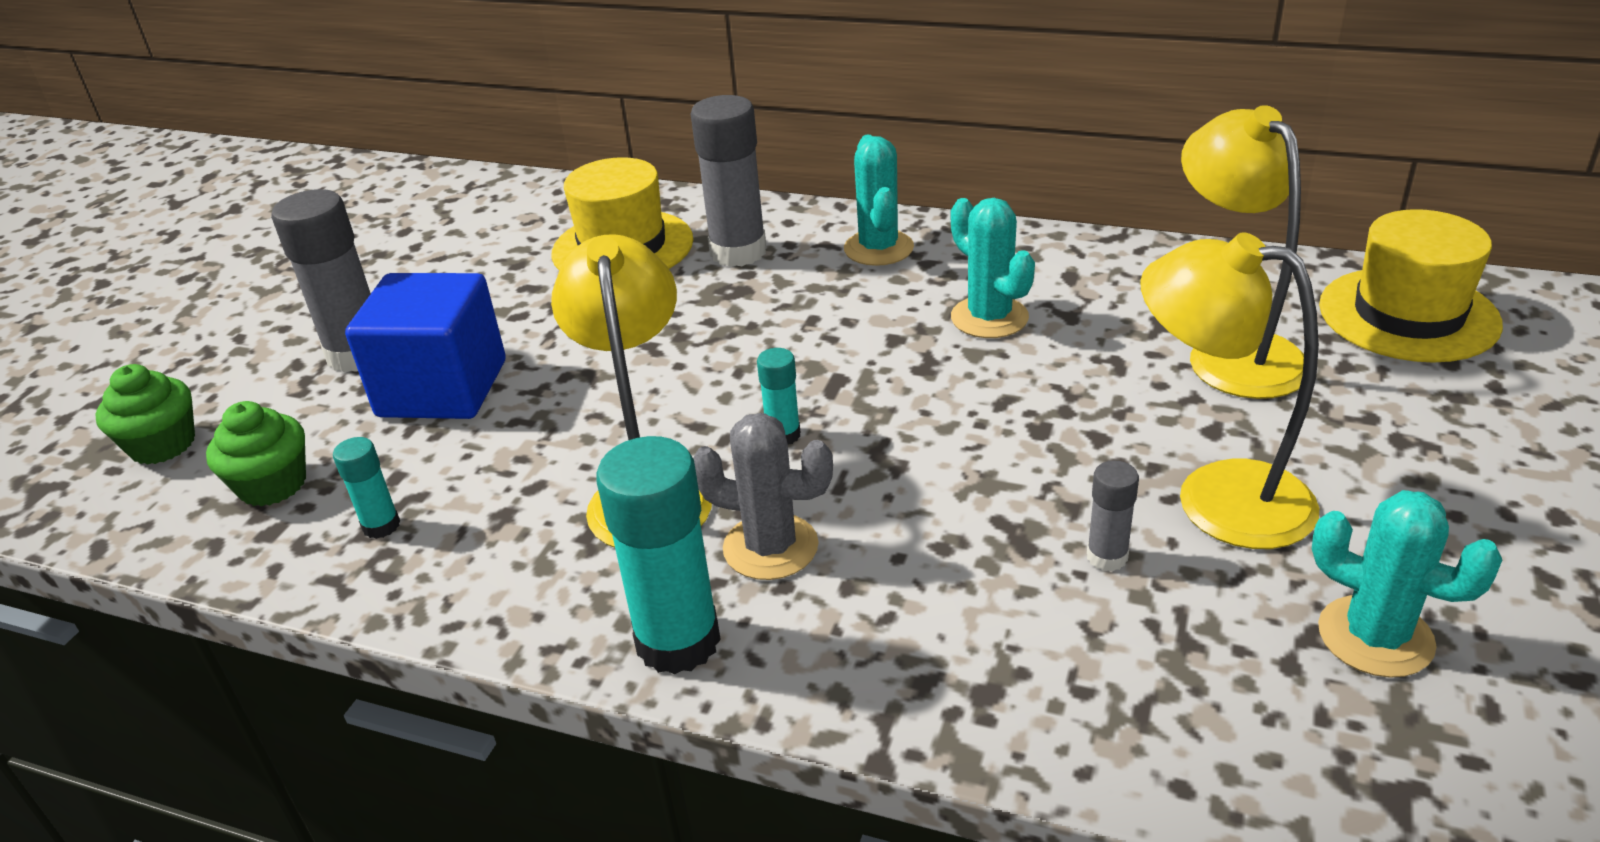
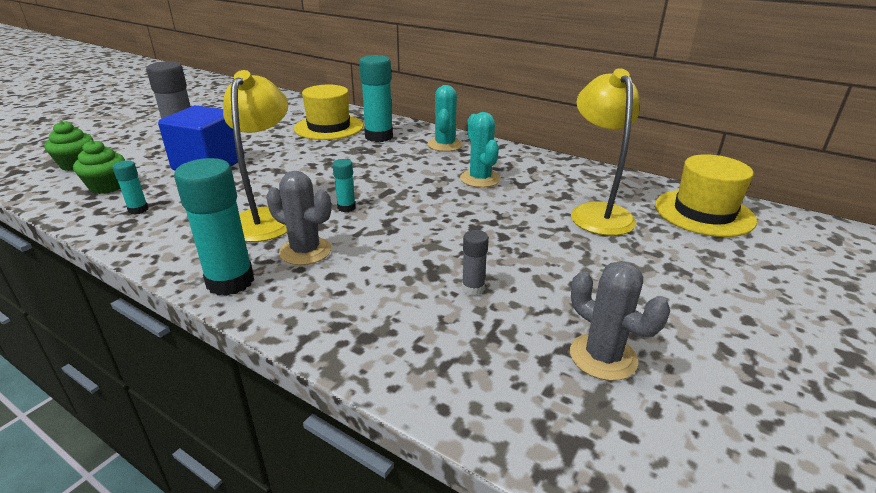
camera: 10 degrees right, 5 degrees down
(738, 252) = (379, 137): grey glue stick -> turquoise glue stick
(1216, 497) = (550, 273): yellow lamp -> none
(1375, 637) = (603, 357): turquoise cactus -> grey cactus

